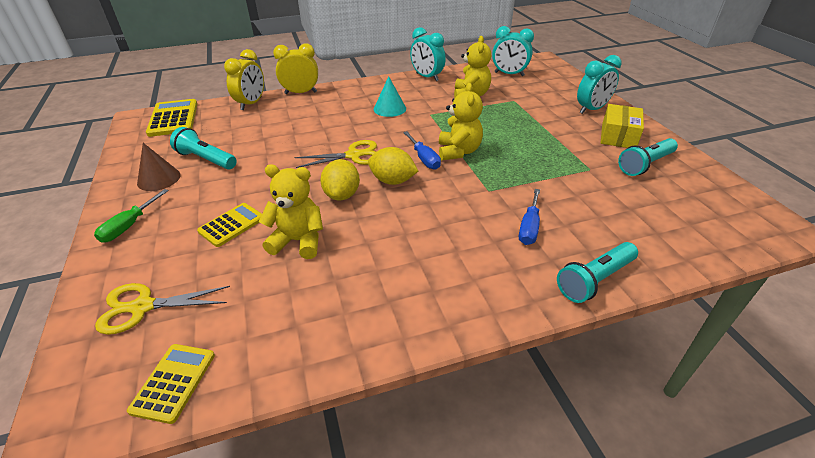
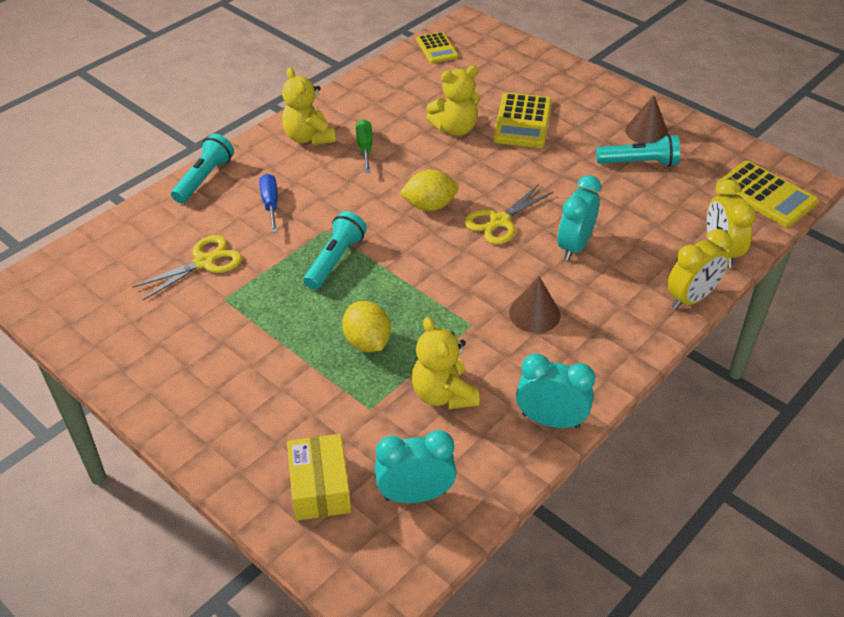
camera: 150 degrees right, 5 degrees up
(129, 226) = (598, 95): green screwdriver -> green screwdriver (365, 148)
(143, 307) = (505, 64): yellow scissors -> yellow scissors (204, 262)
(232, 225) = (522, 121): yellow calculator -> yellow calculator, size x1.55
(342, 195) = (463, 175): yellow lemon -> yellow lemon (367, 342)
(389, 108) = (534, 314): turquoise cone -> brown cone
(424, 159) = (420, 245): blue screwdriver -> none
(458, 151) = (388, 269): yellow teddy bear -> yellow teddy bear (308, 137)
(591, 109) = (239, 432): turquoise clock -> turquoise clock (574, 246)
(618, 136) = (193, 377): yellow box -> yellow box (320, 487)
(645, 164) = (157, 330): turquoise flashlight -> turquoise flashlight (335, 260)

